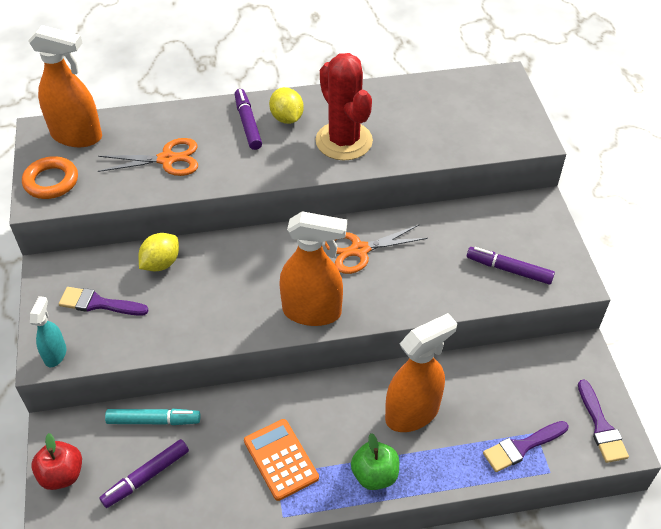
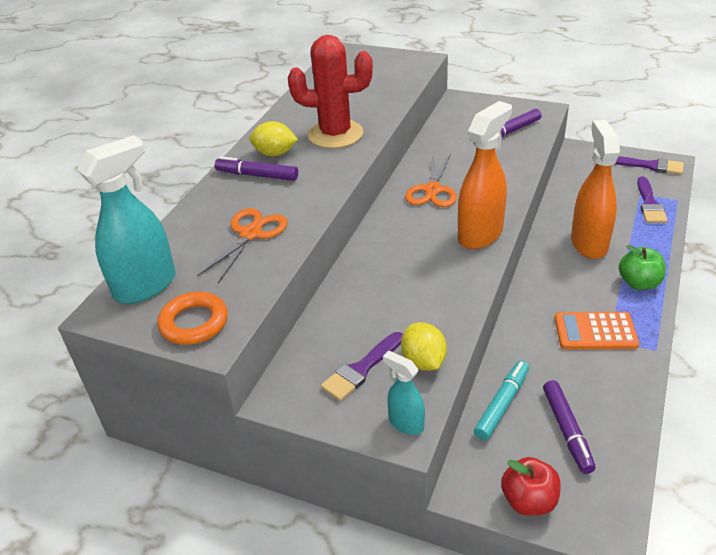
camera: 55 degrees left, 10 degrees down
(77, 136) = (146, 286): orange spray bottle -> turquoise spray bottle
(161, 263) = (345, 308): yellow lemon -> yellow lemon (423, 361)

